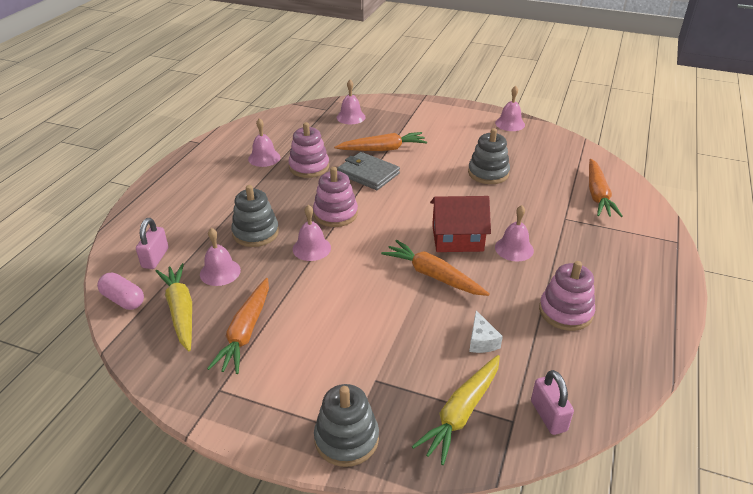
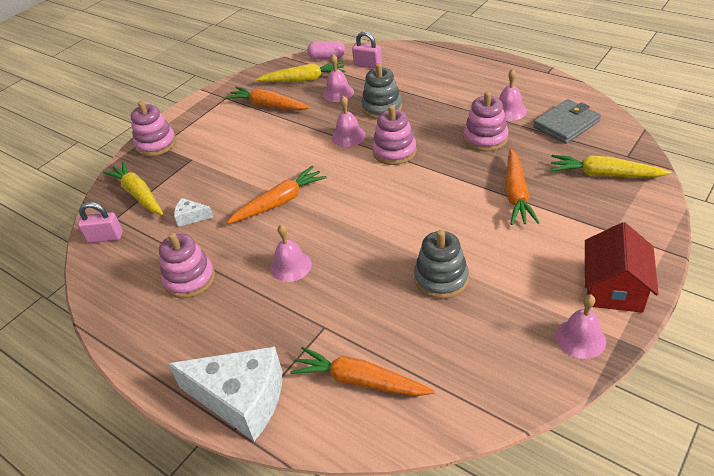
camera: 110 degrees right, 5 degrees up
(123, 300) = (327, 58): pink capsule -> pink capsule turned 45 degrees clockwise
(346, 439) = (156, 144): grey stacking toy -> pink stacking toy
(351, 117) = (605, 175): pink bell -> yellow carrot
(368, 174) = (462, 178): grey wallet -> grey wallet (566, 124)
(457, 238) = (325, 227): red house -> red house (614, 288)
(654, 244) = (241, 399): none -> white cheese

